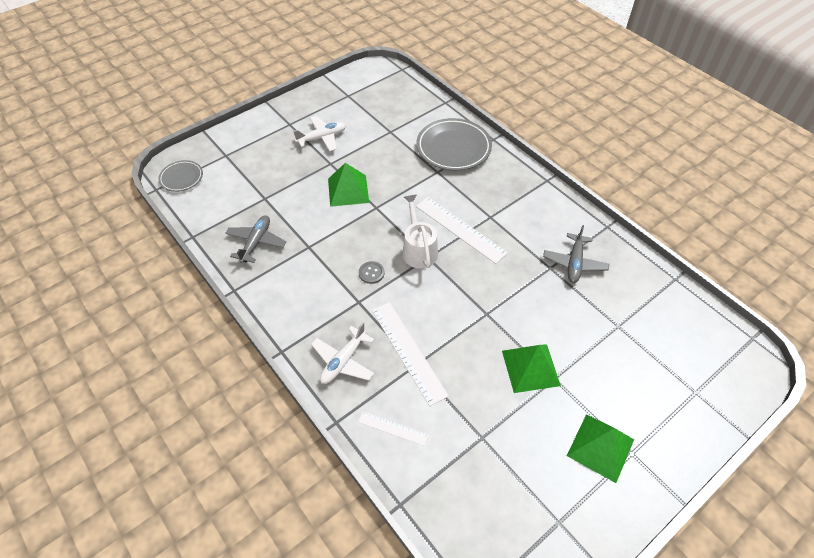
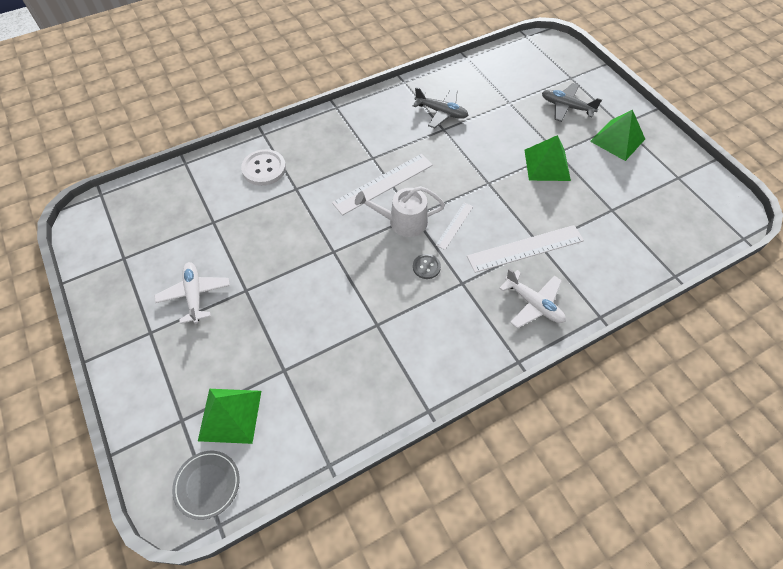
camera: 80 degrees left, 5 degrees up
(256, 242) = (358, 382): grey plane -> grey plane (566, 107)
(348, 190) = (298, 275): green pyramid -> green pyramid (230, 415)
(393, 428) = (605, 271): white ruler -> white ruler (454, 225)
(453, 148) = (264, 169): grey plate -> white button

